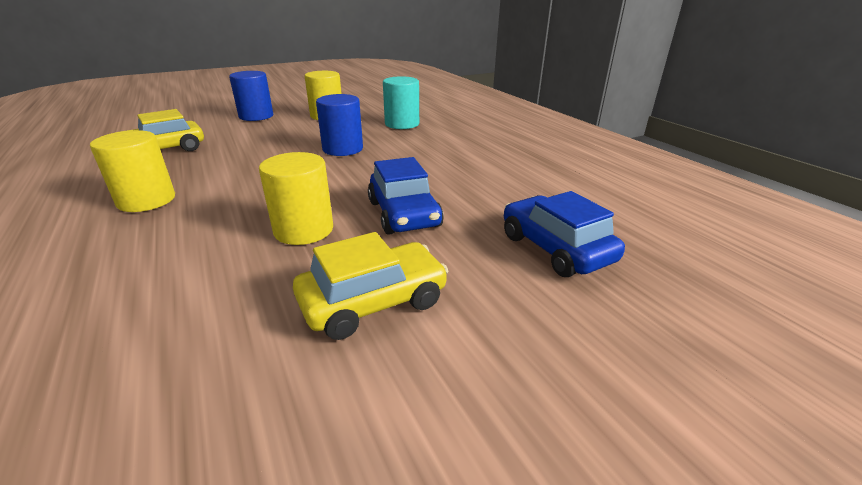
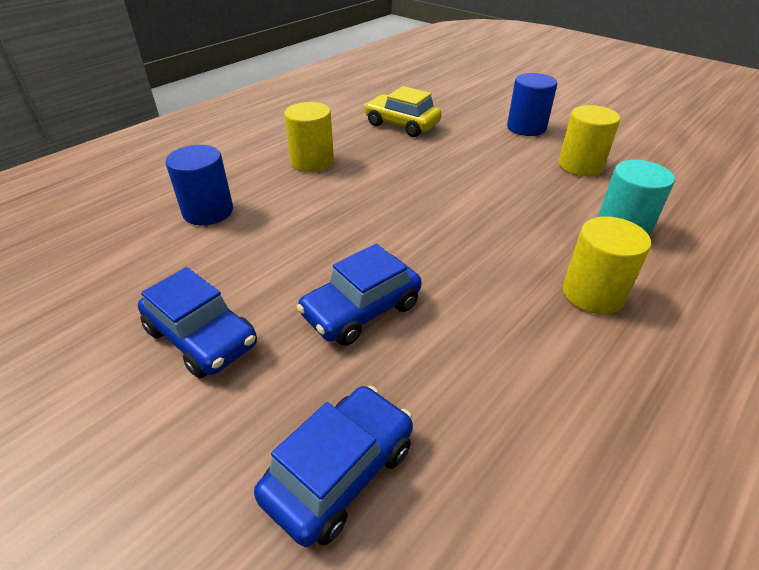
camera: 70 degrees right, 10 degrees up
(304, 230) = (300, 256): yellow cylinder -> yellow cylinder (592, 294)
(343, 149) = (492, 213): blue cylinder -> blue cylinder (208, 211)
(373, 302) = (202, 337): yellow car -> blue car

